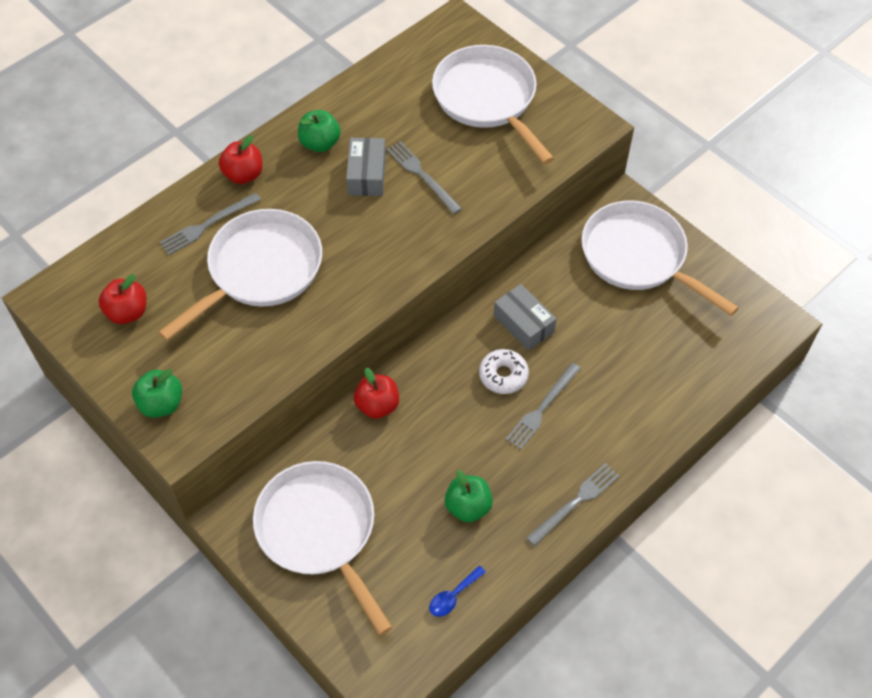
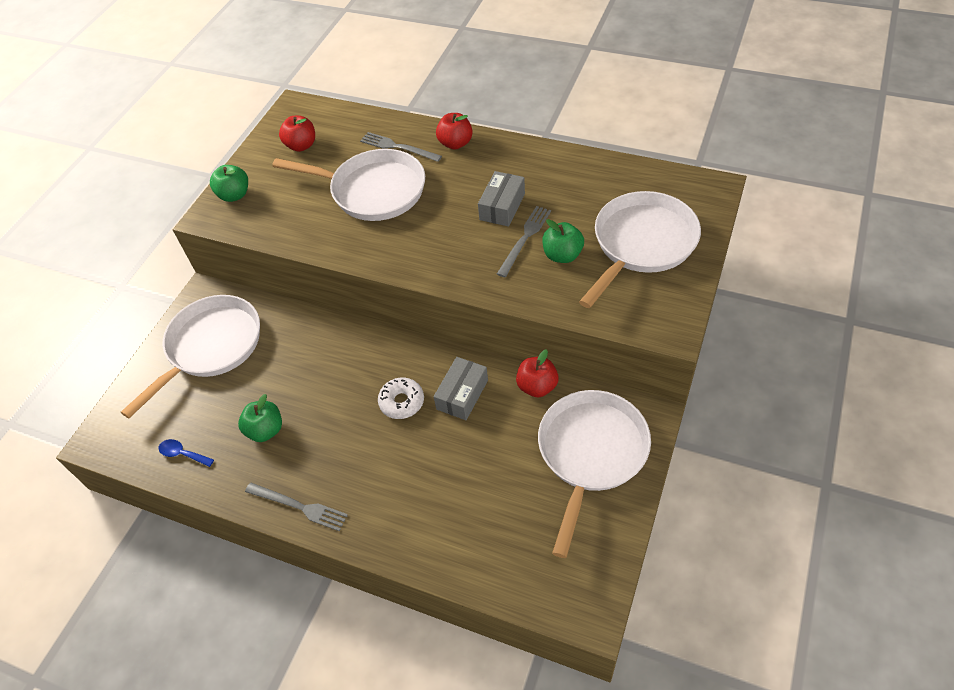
camera: 70 degrees right, 5 degrees down
(320, 143) = (515, 168): green apple -> green apple (562, 255)
(367, 175) = (502, 207): grey box -> grey box turned 45 degrees counterclockwise
(377, 405) = (333, 333): red apple -> red apple (537, 386)
(542, 408) = (382, 443): grey fork -> none

